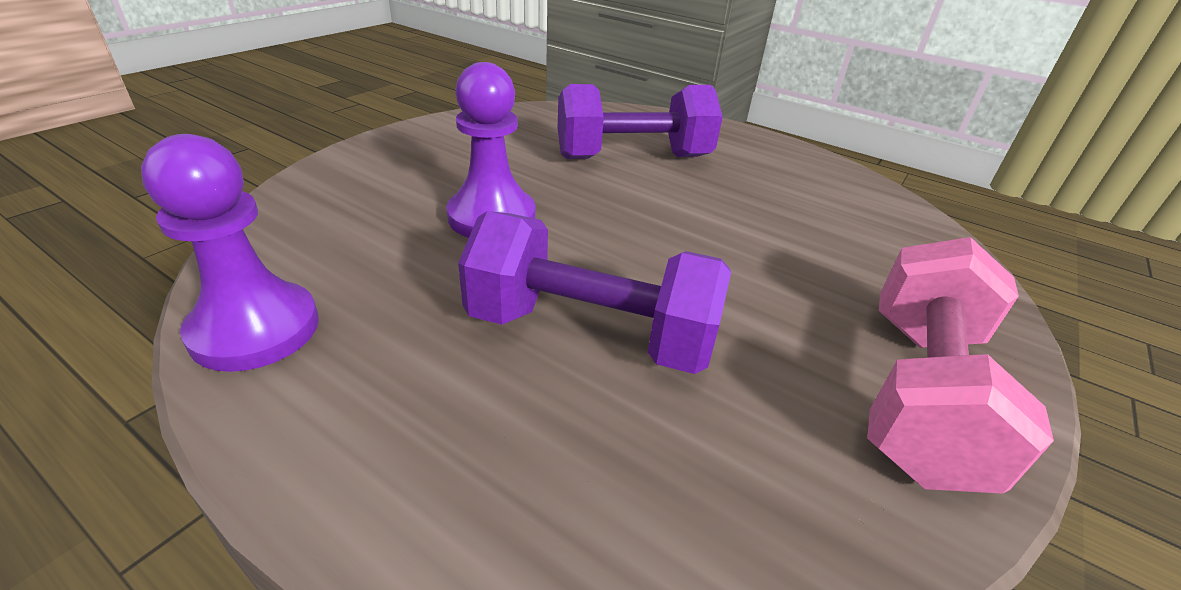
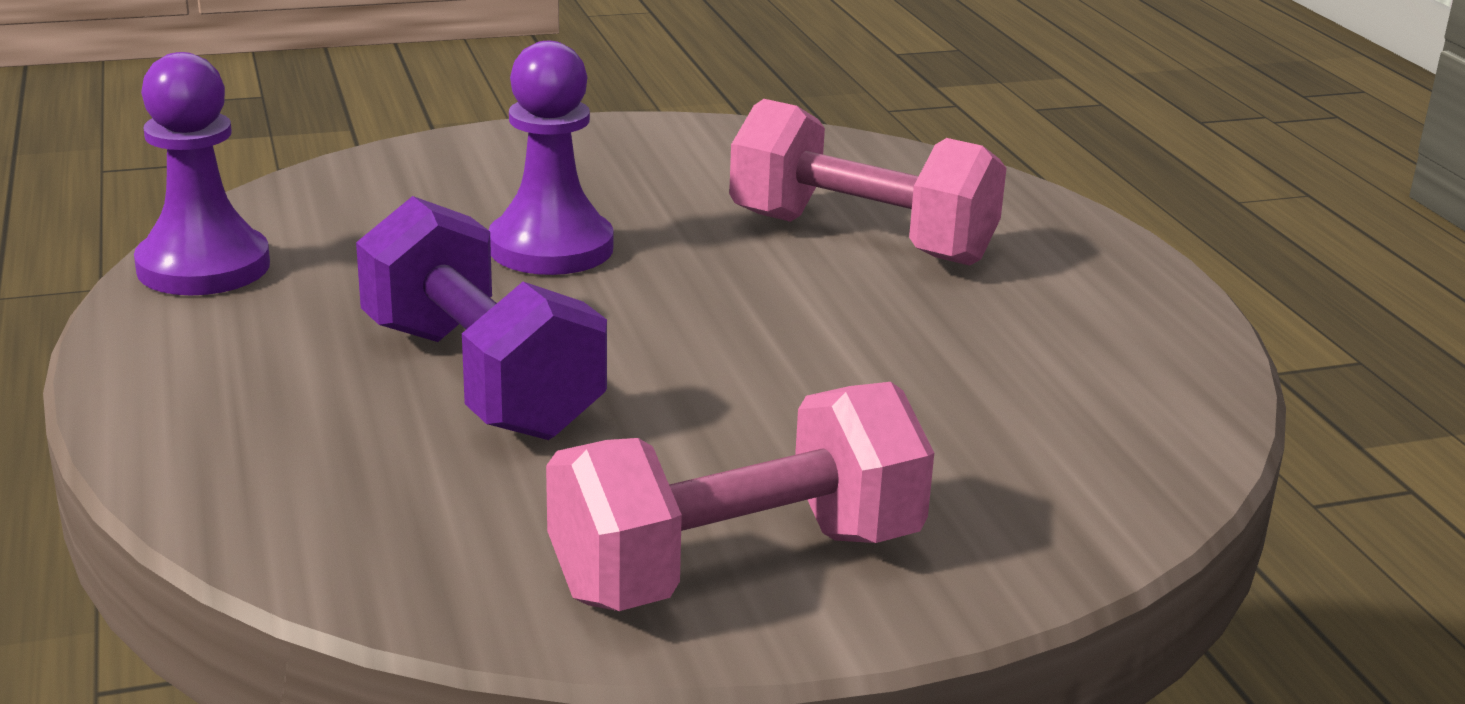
camera: 40 degrees right, 10 degrees down
(633, 158) = (861, 239): purple dumbbell -> pink dumbbell

